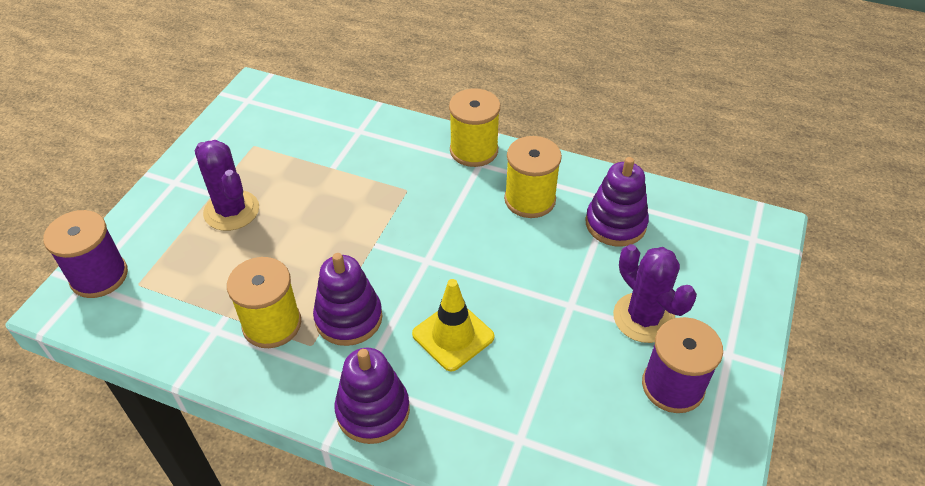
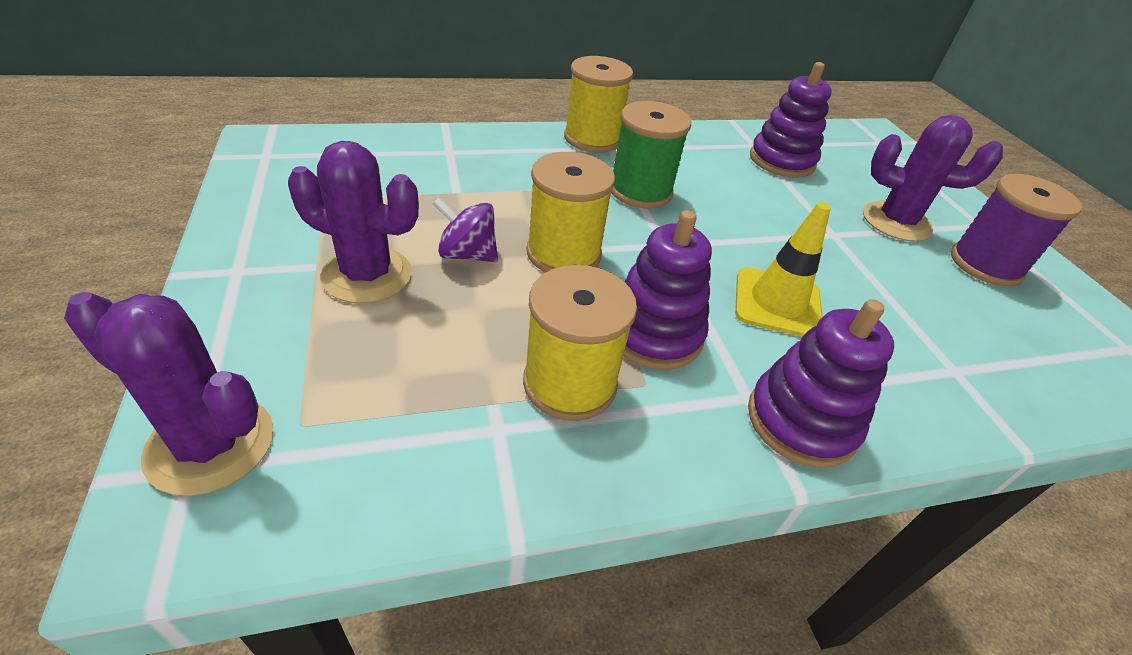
camera: 40 degrees left, 5 degrees down
(99, 276) = (210, 444): purple spool -> purple cactus
(295, 218) = (467, 254): none -> purple spinning top
(458, 210) = (640, 191): none -> green spool
(530, 199) = (692, 163): yellow spool -> yellow spool (563, 253)

